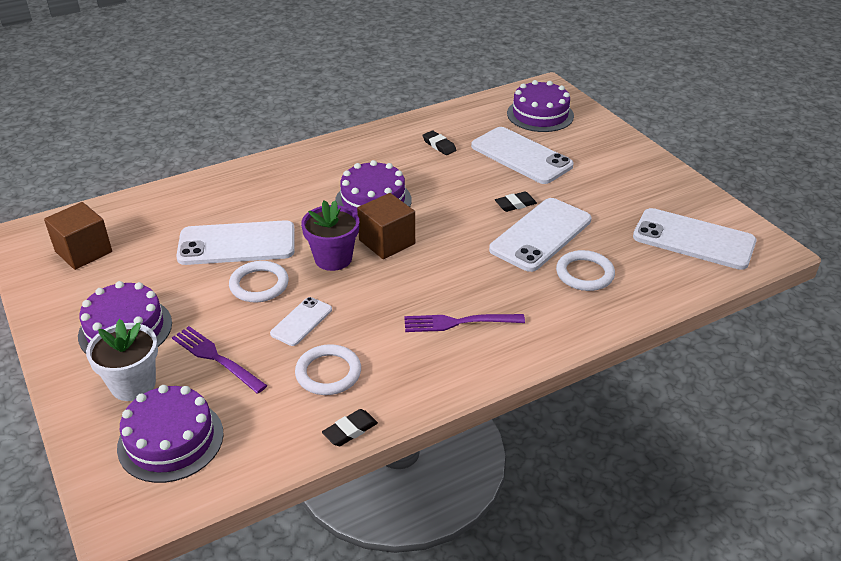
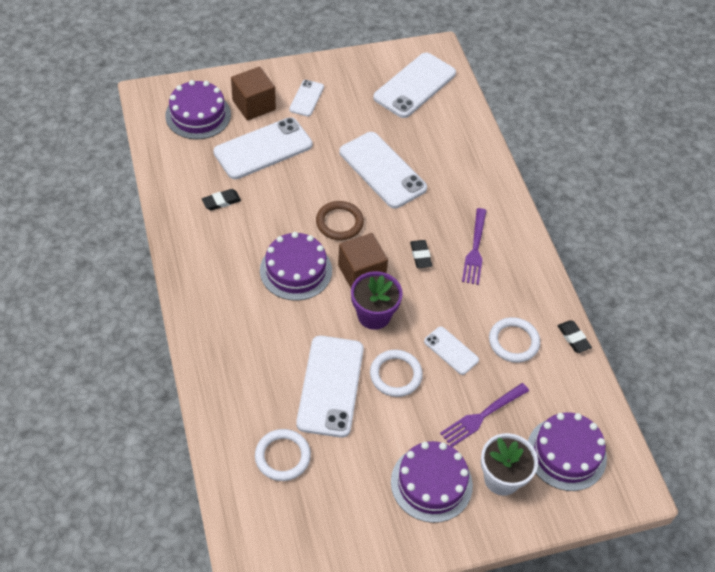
camera: 80 degrees left, 15 degrees up
(83, 252) = (304, 520): brown cube -> brown cube (254, 105)
(448, 217) = (339, 222): none -> brown ring
(515, 204) = (335, 174): black eraser -> black eraser (420, 256)
(584, 274) = (438, 159): white ring -> white ring (282, 456)
(611, 169) = (306, 98): none -> white phone

